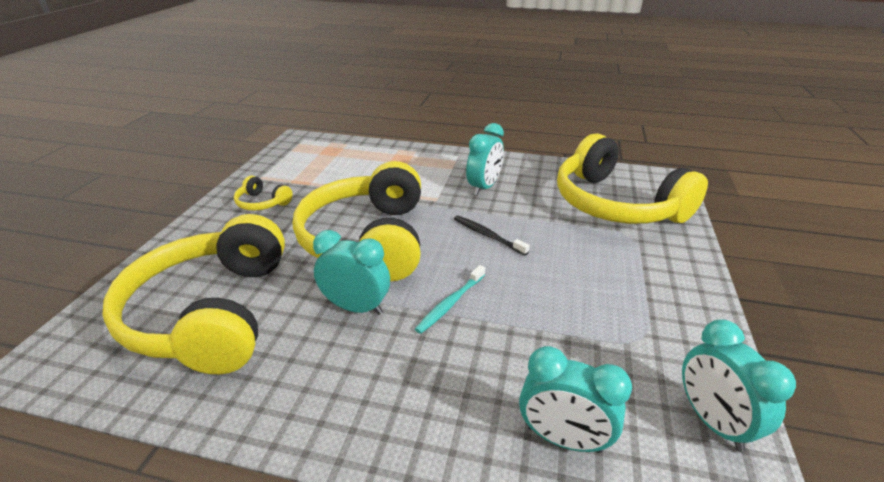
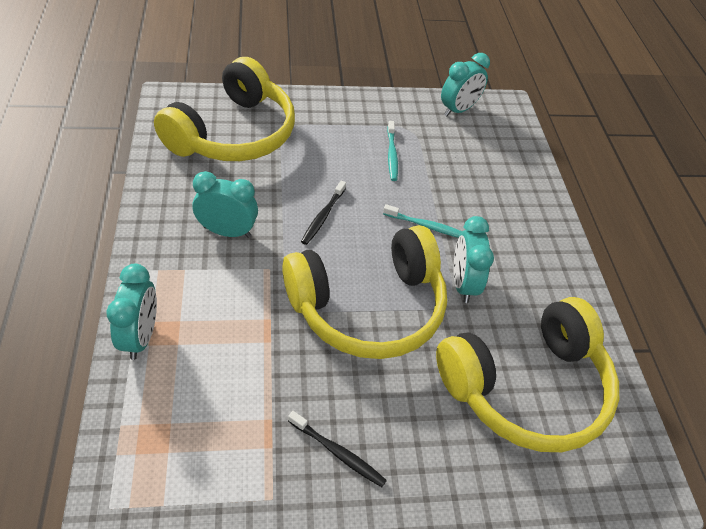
camera: 115 degrees left, 15 degrees up
(262, 203) = (338, 453): yellow headphones -> black toothbrush
(563, 438) = (504, 163): turquoise clock -> turquoise clock (141, 337)
(583, 306) = (391, 155): none -> turquoise toothbrush

